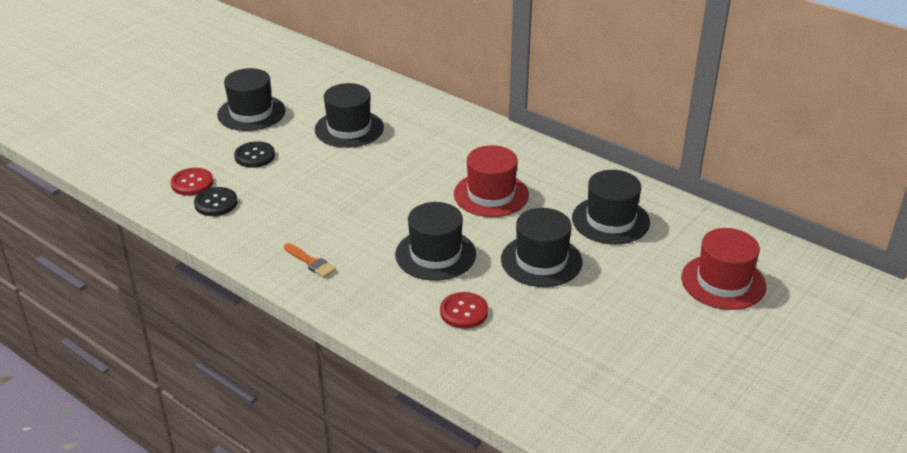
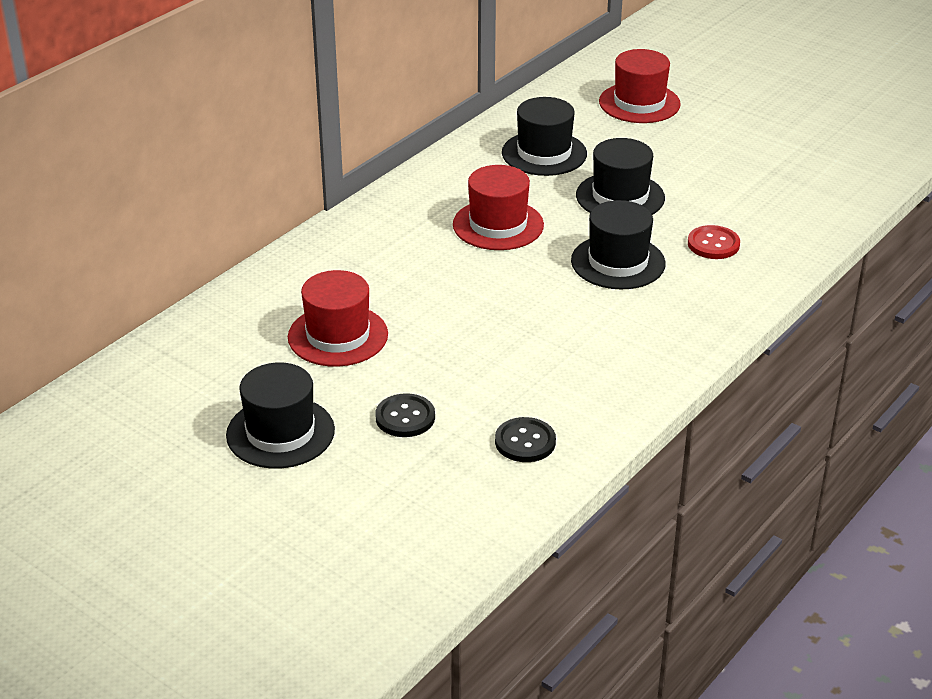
camera: 90 degrees left, 0 degrees up
(192, 183) = (475, 471): red button -> none
(311, 262) = (645, 350): orange brush -> none
(349, 129) = (338, 336): black hat -> red hat

